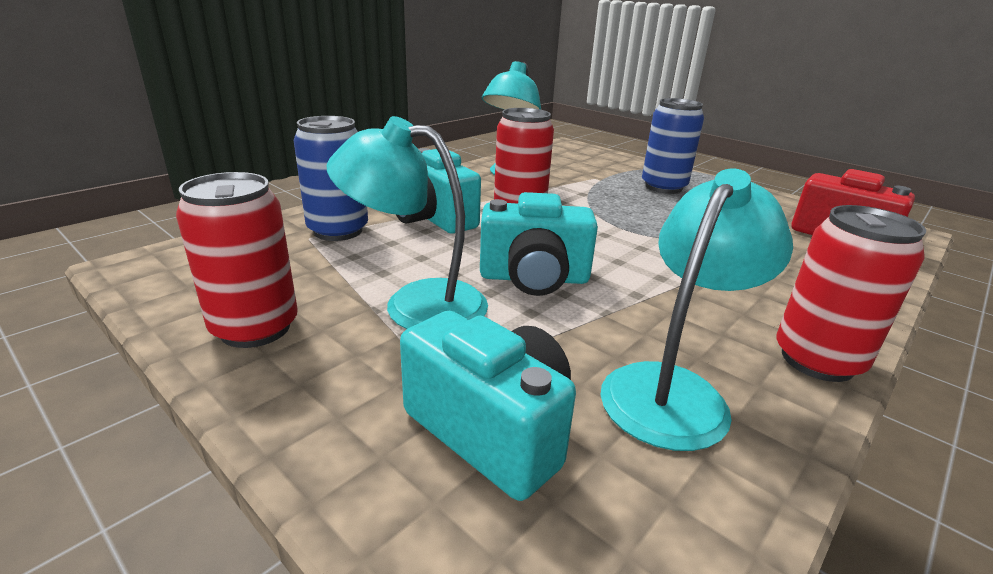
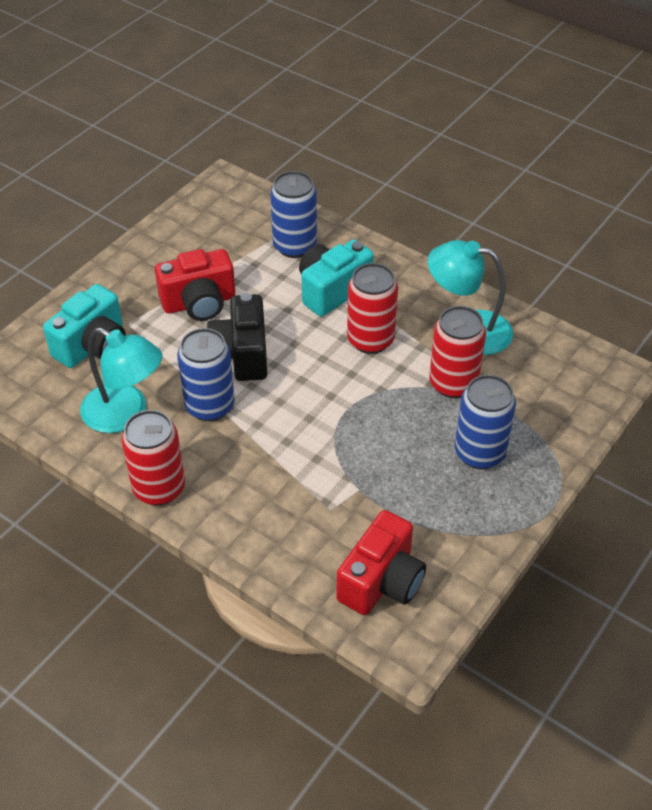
camera: 85 degrees right, 20 degrees up
(255, 328) = (165, 248): red can -> red can (453, 383)
(416, 303) = (199, 303): turquoise lamp -> red camera
(534, 278) = (242, 354): turquoise camera -> black camera
(636, 308) = (210, 406): none -> blue can

